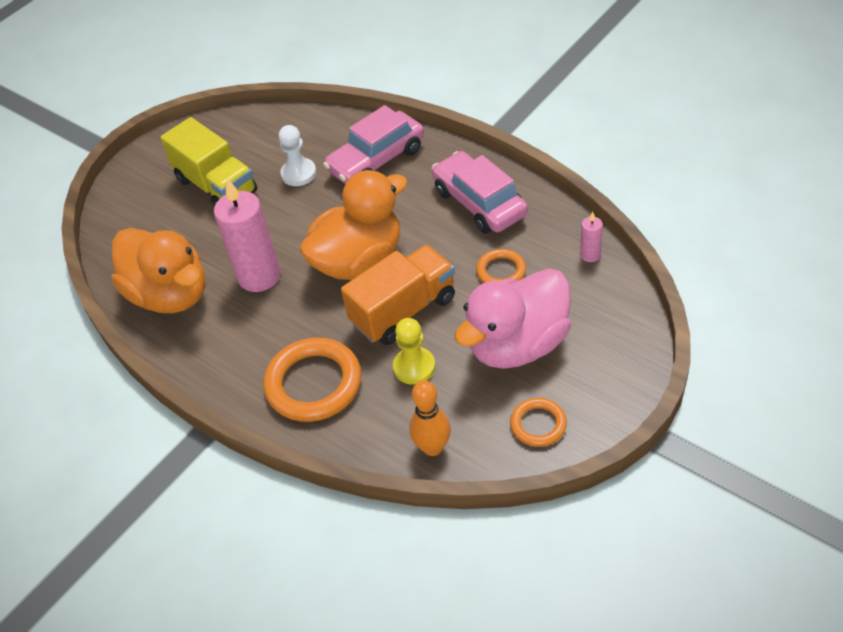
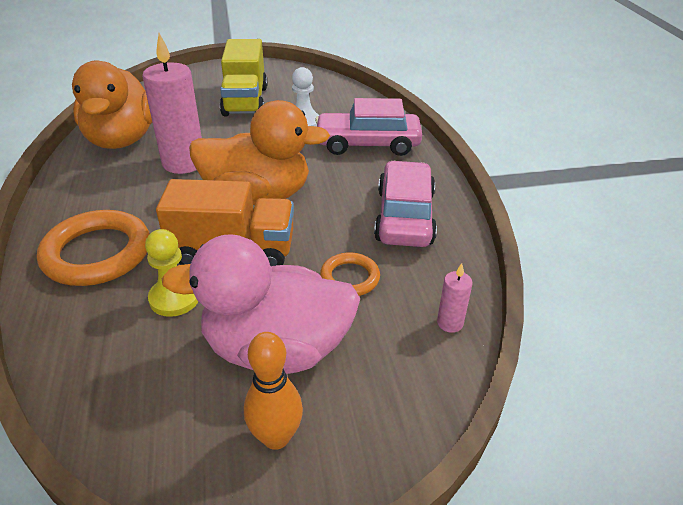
camera: 35 degrees right, 10 degrees down
(433, 447) = (83, 376): orange bowling pin -> orange bowling pin (276, 437)
(538, 424) = (186, 440): orange ring -> none

